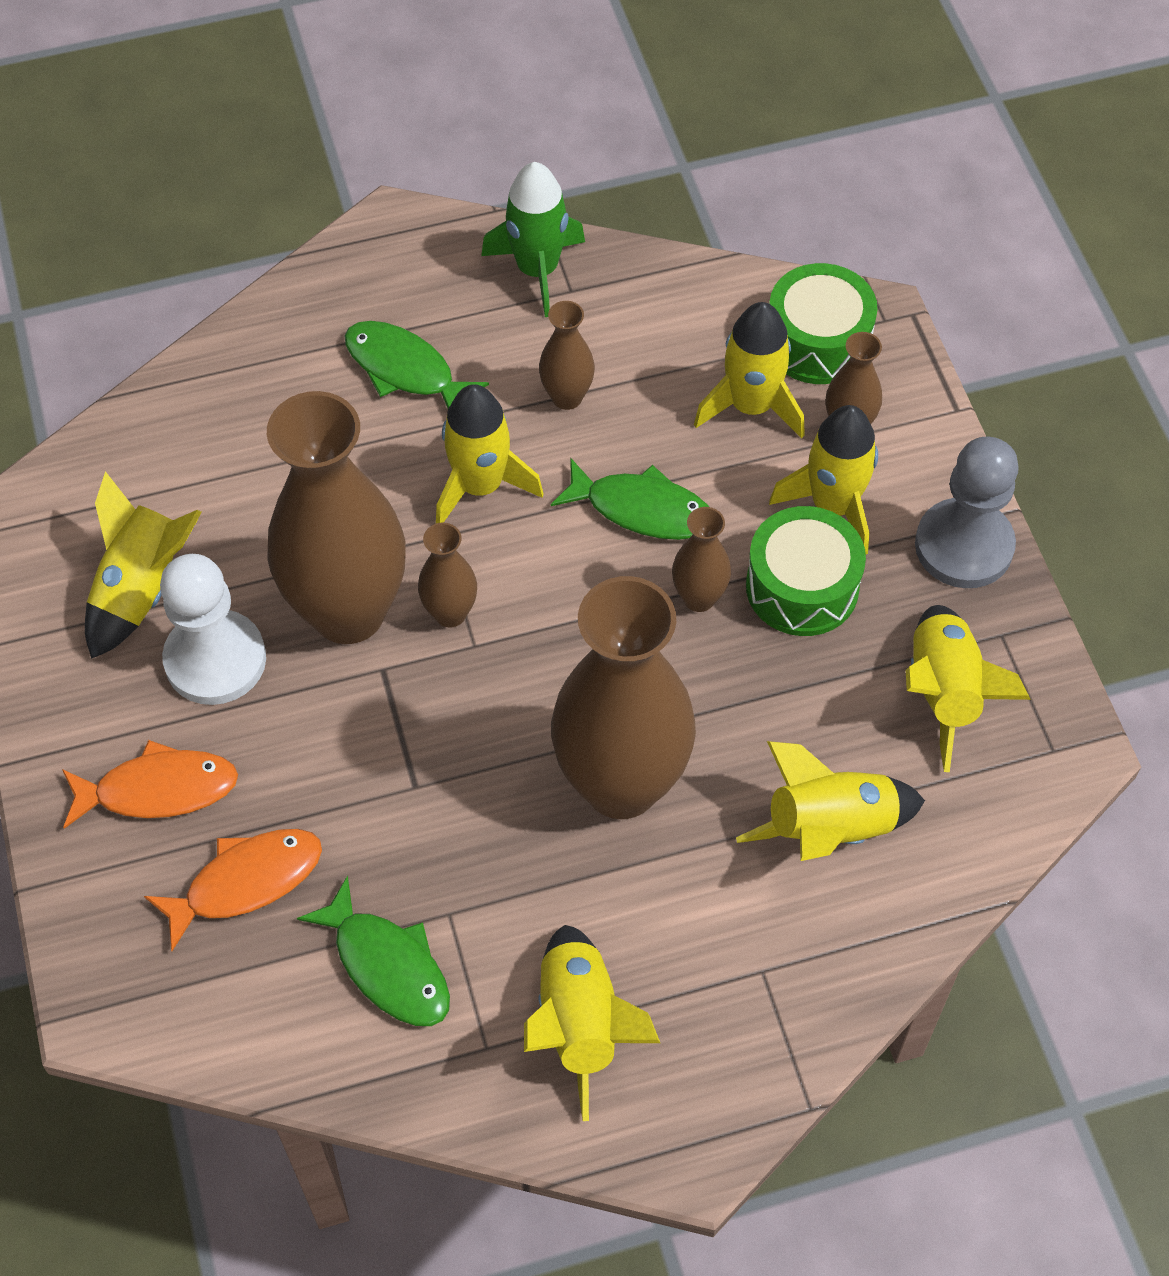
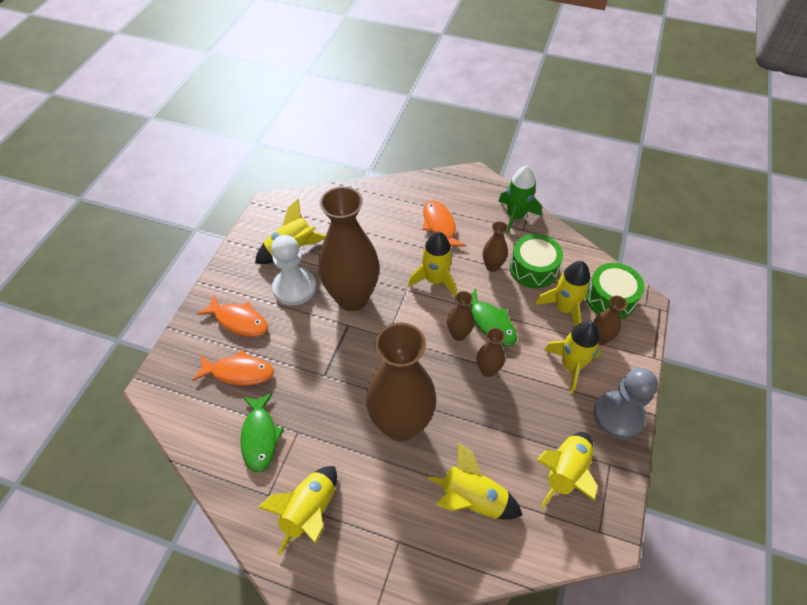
camera: 35 degrees right, 5 degrees down
(405, 370) = (439, 226): green fish -> orange fish
(450, 613) = (388, 319): brown vase -> brown vase (458, 334)
(802, 587) = (534, 391): green drum -> green drum (533, 269)

